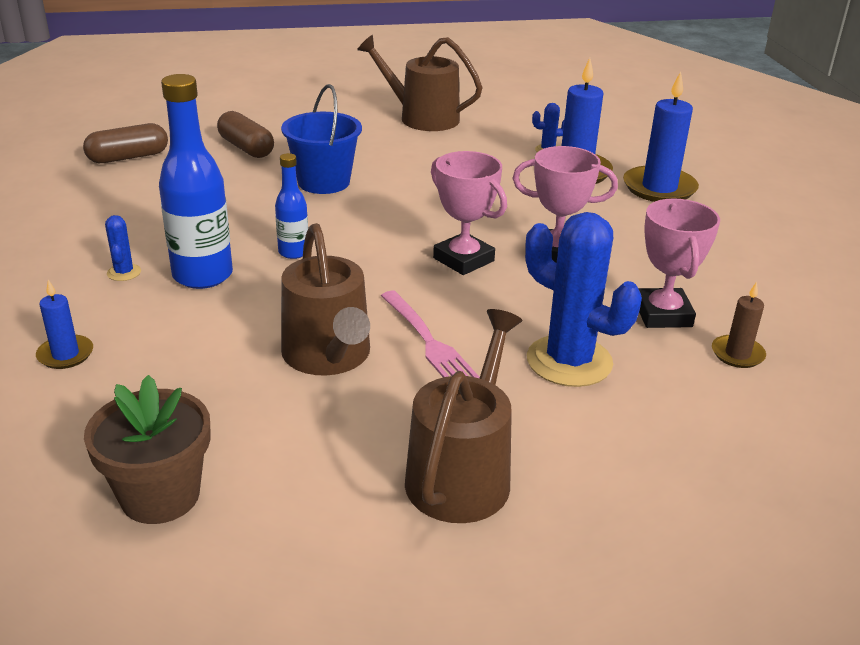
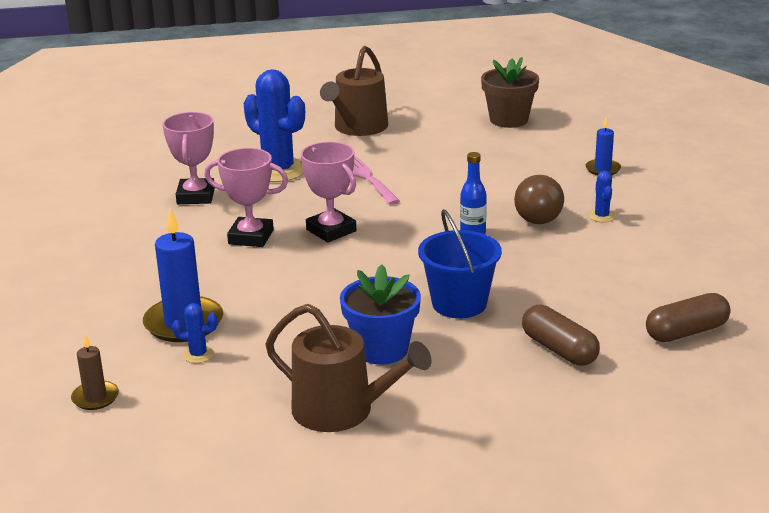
camera: 175 degrees left, 5 degrees down
(203, 275) = (539, 215): blue bottle -> brown light bulb
(329, 356) = (433, 171): brown watering can -> none
(395, 151) = (381, 349): none -> blue flower pot
(659, 188) = (107, 304): blue candle -> none
(737, 354) = (164, 176): brown candle -> brown candle (95, 398)

